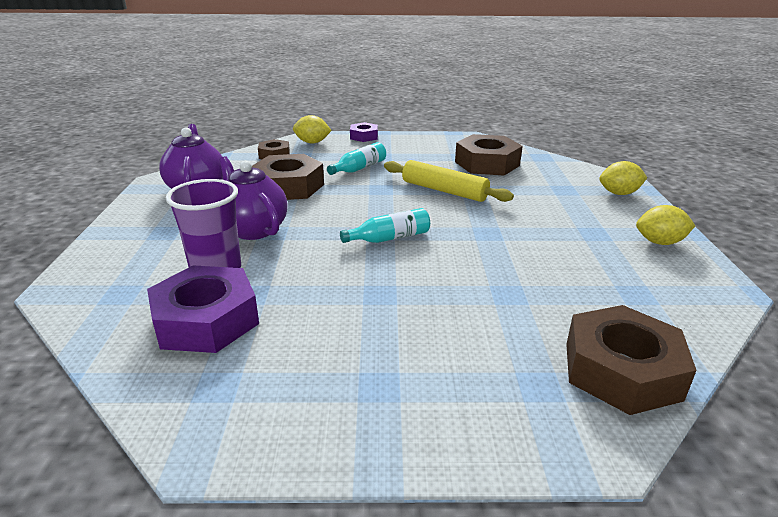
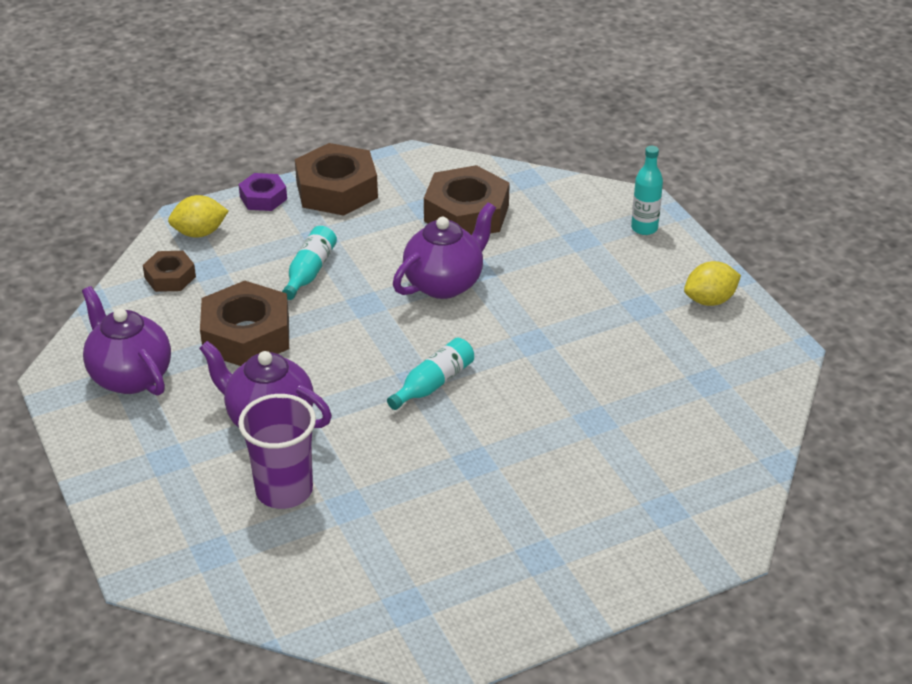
camera: 25 degrees left, 10 degrees up
(206, 320) = (333, 550): purple nut -> none
(444, 190) = (444, 283): yellow rolling pin -> purple teapot
(619, 193) = (644, 228): yellow lemon -> turquoise bottle
(621, 370) = (722, 472): brown nut -> brown nut (336, 190)

